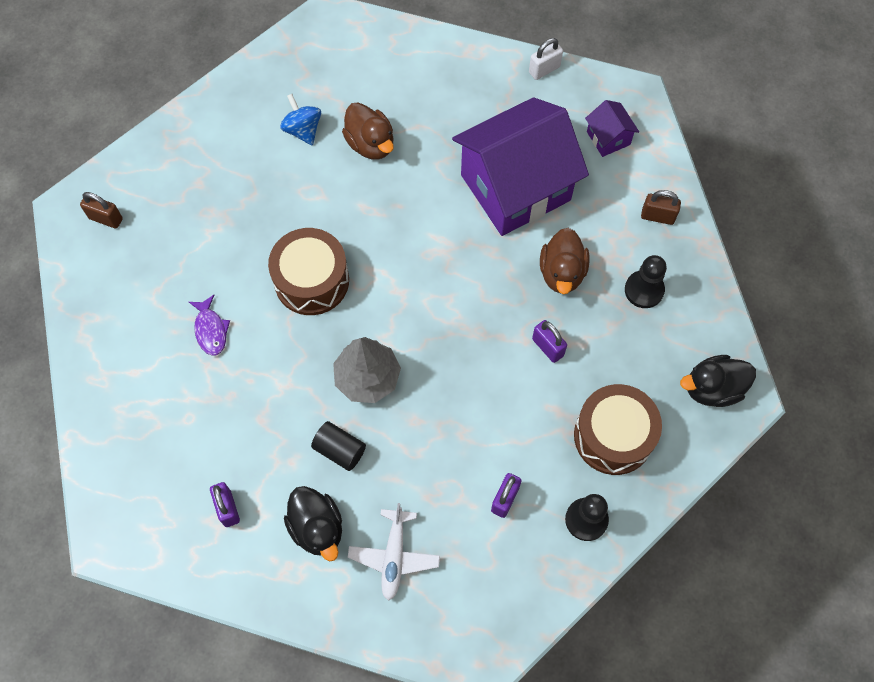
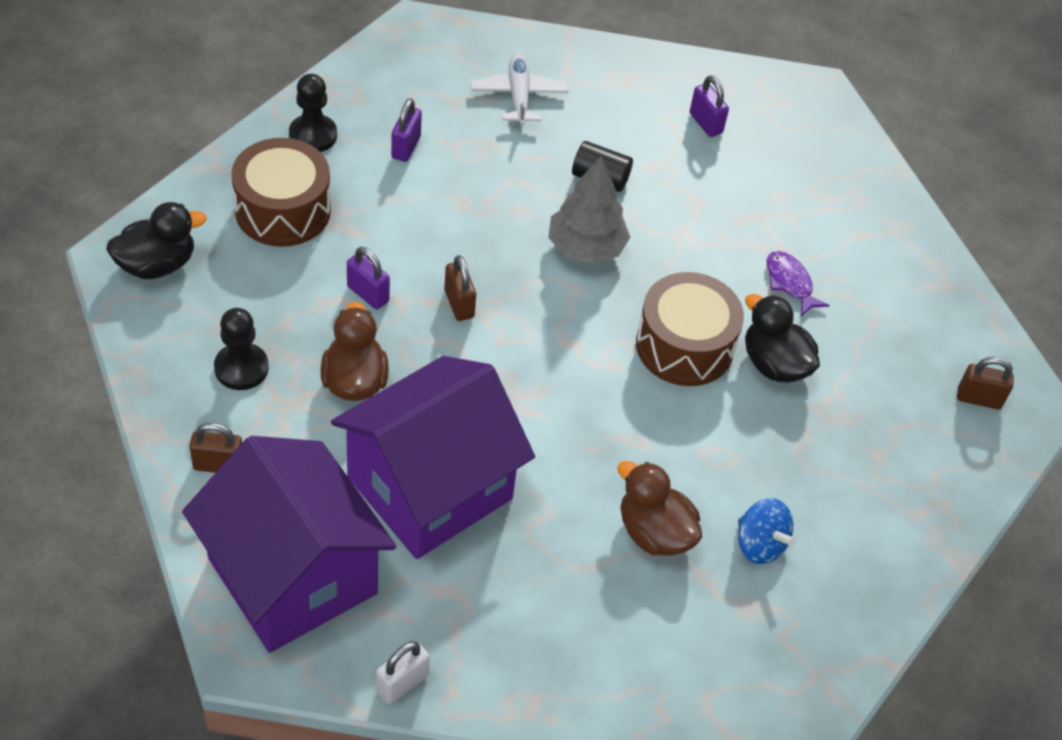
camera: 165 degrees right, 15 degrees down
(317, 528) = (606, 113): black duck -> black duck (774, 364)
(478, 332) = (459, 304): none -> brown padlock
(608, 138) = (292, 576): purple house -> purple house, size x2.43

